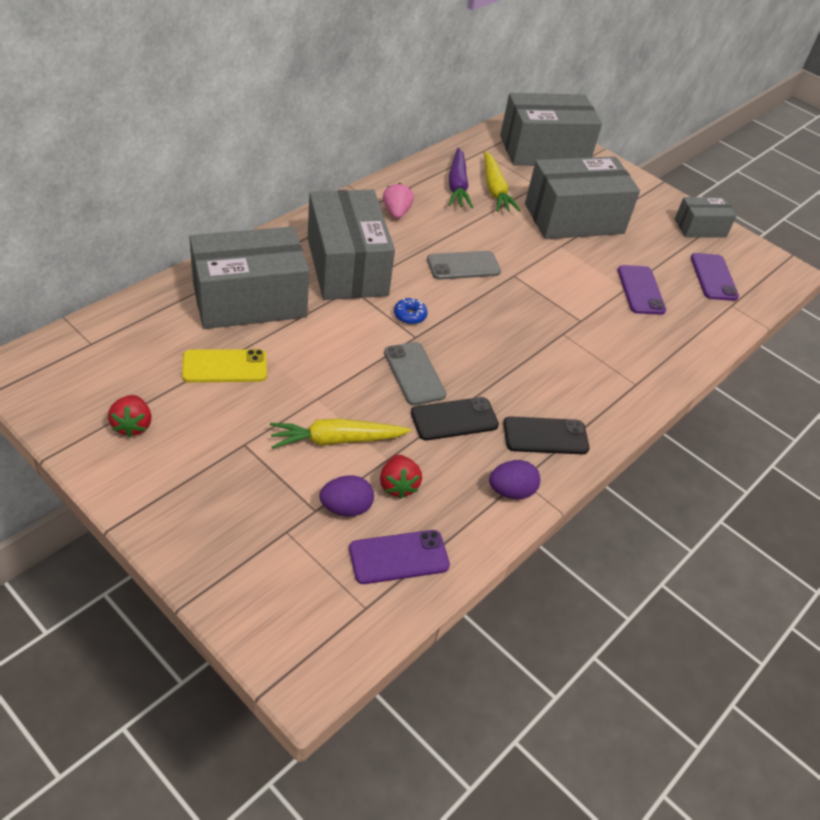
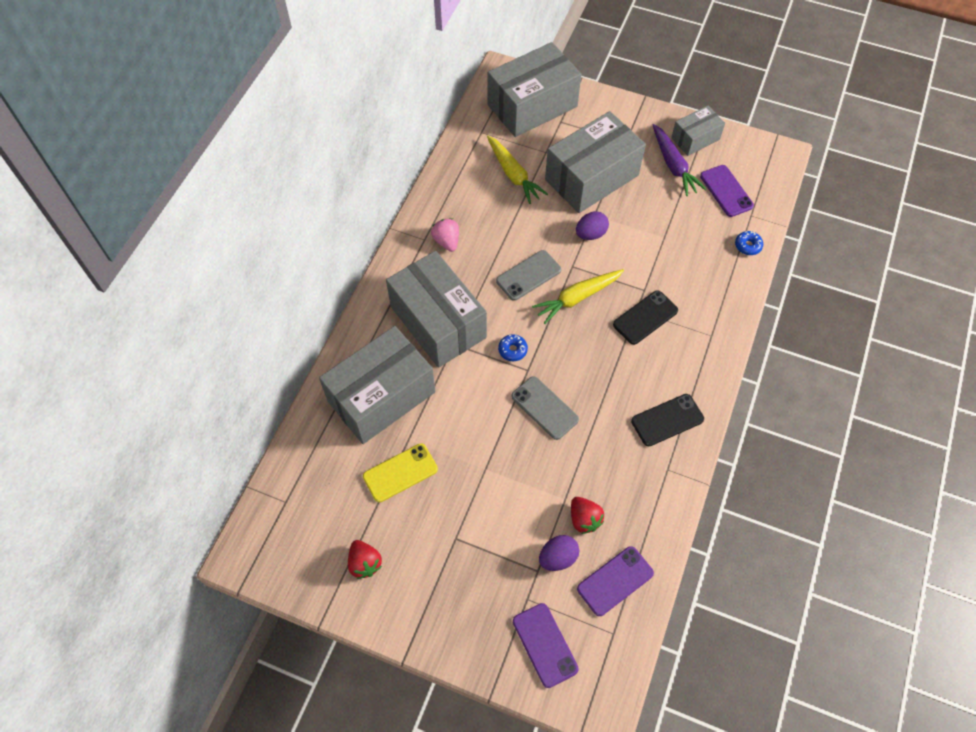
camera: 15 degrees left, 15 degrees up
(336, 440) = (520, 500): yellow carrot -> yellow carrot (577, 298)
(454, 419) = (594, 437): black phone -> black phone (645, 317)
(457, 185) = (480, 184): purple carrot -> purple carrot (673, 165)
(511, 491) = (665, 484): purple egg -> purple egg (590, 234)
(640, 290) = (676, 234): purple phone -> purple phone (545, 645)
(716, 327) = (748, 246): none -> blue donut

